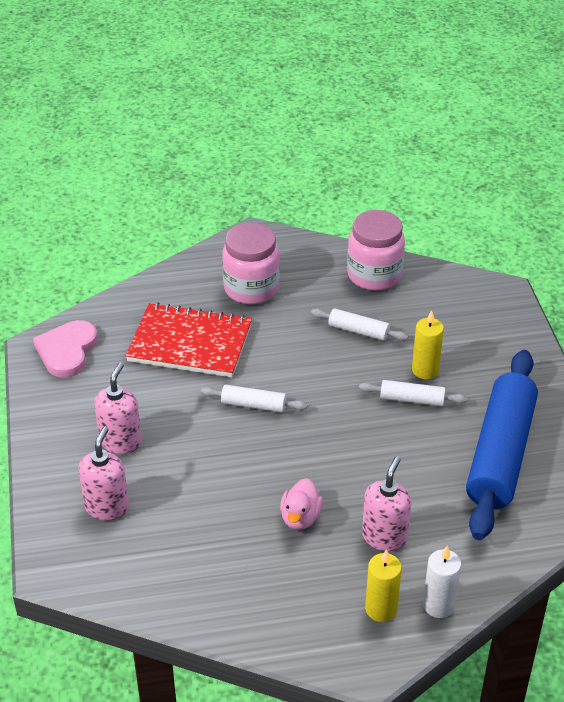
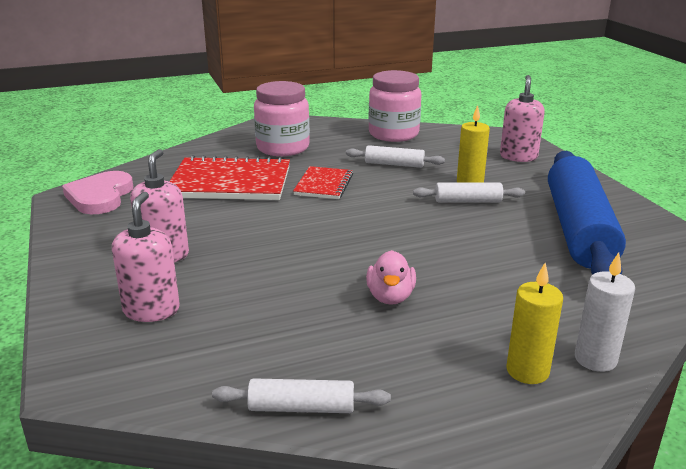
camera: 10 degrees left, 15 degrees down
(253, 405) = (307, 217): white rolling pin -> white rolling pin (301, 407)
(279, 357) = (323, 185): none -> red notebook
(384, 537) = (495, 304): pink soap dispenser -> pink soap dispenser (518, 157)

